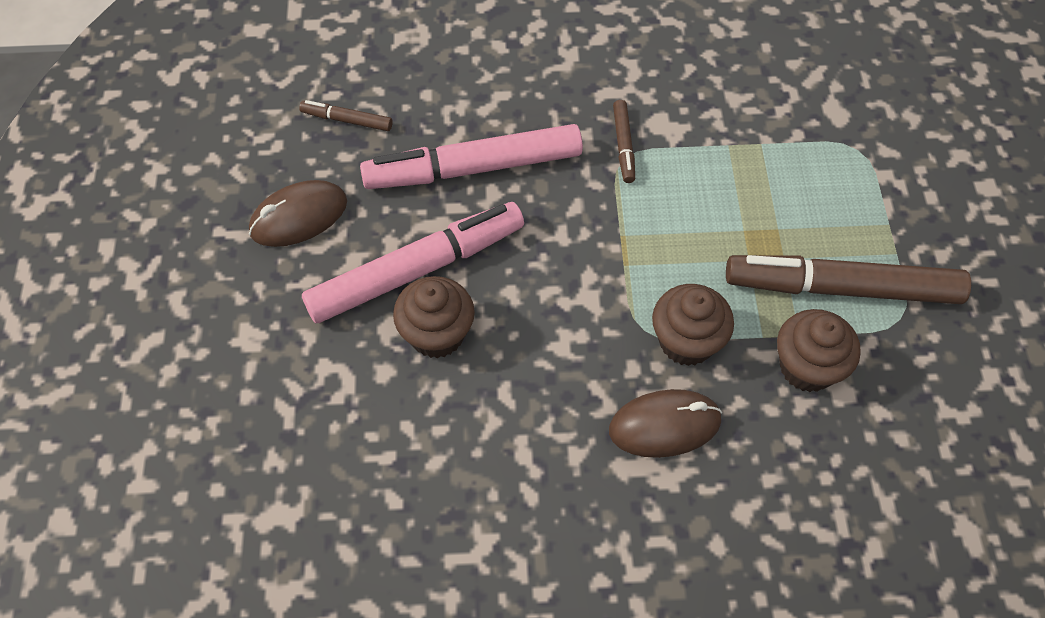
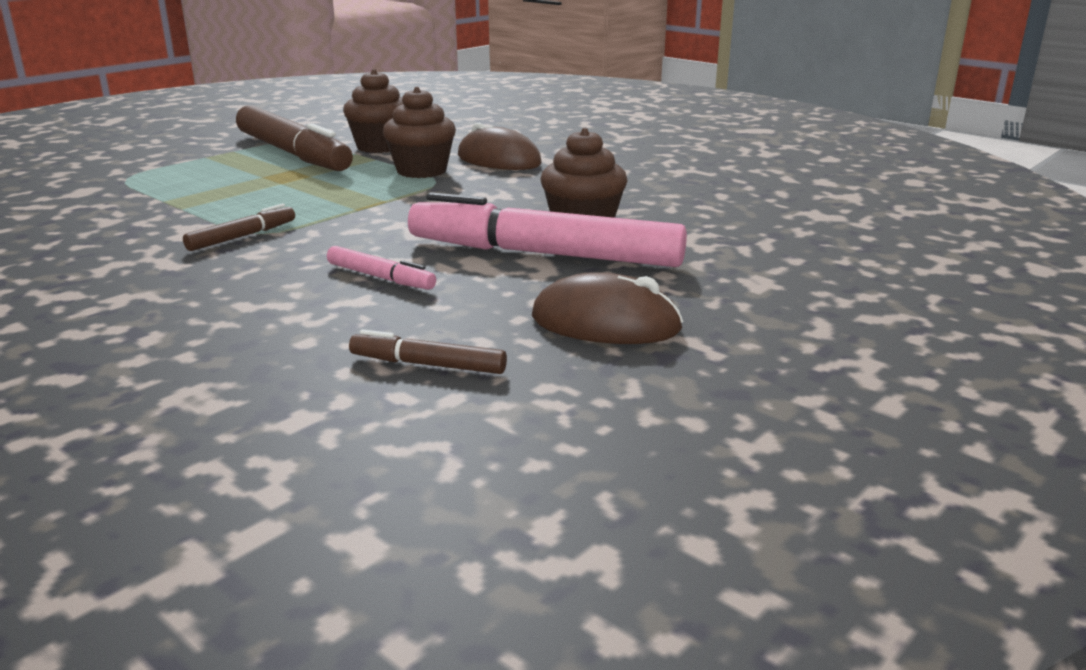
camera: 135 degrees left, 35 degrees down
(347, 120) = (428, 364): brown marker -> brown marker turned 135 degrees clockwise
(473, 168) = (380, 277): pink marker -> pink marker, size x0.44

